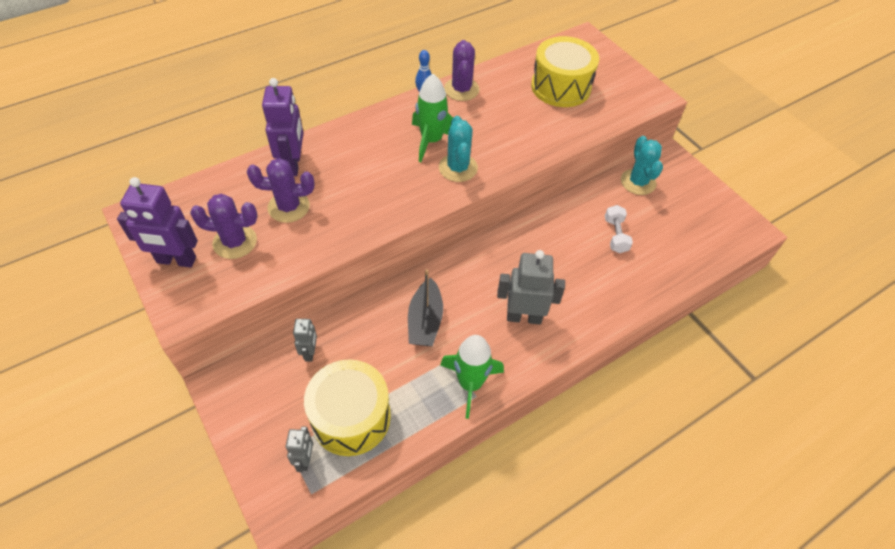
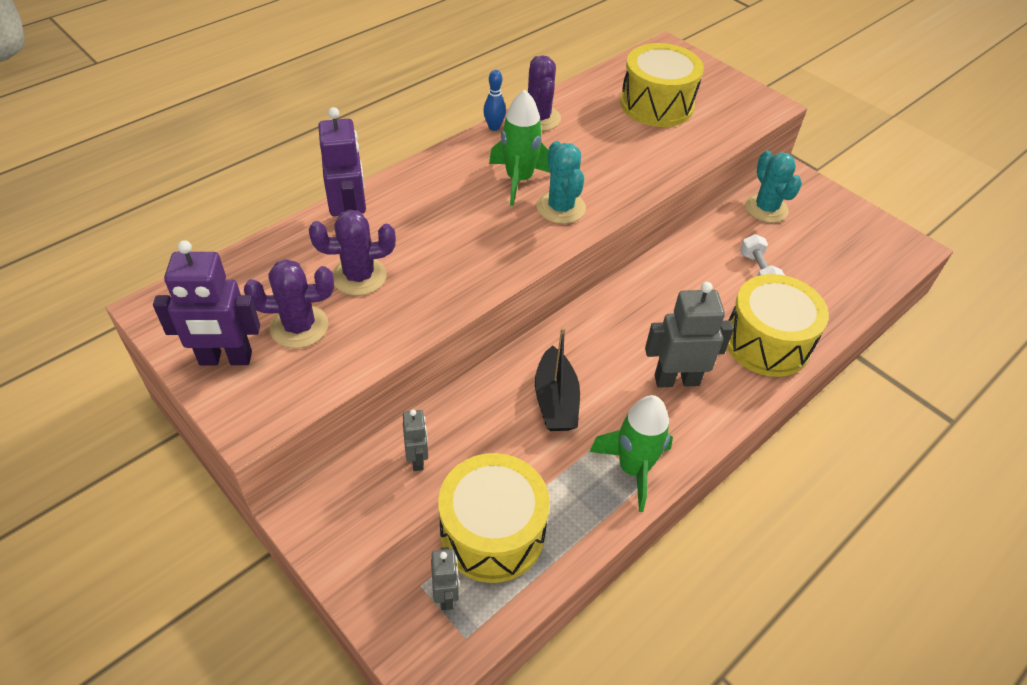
camera: 10 degrees left, 5 degrees down
(605, 296) = (767, 342): none -> yellow drum

